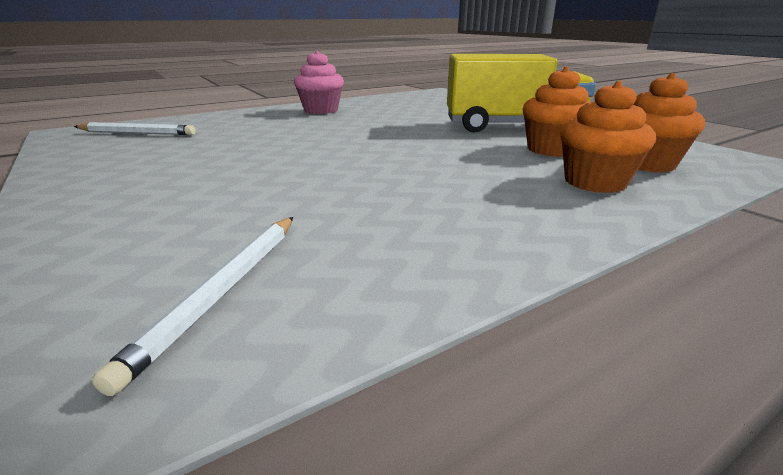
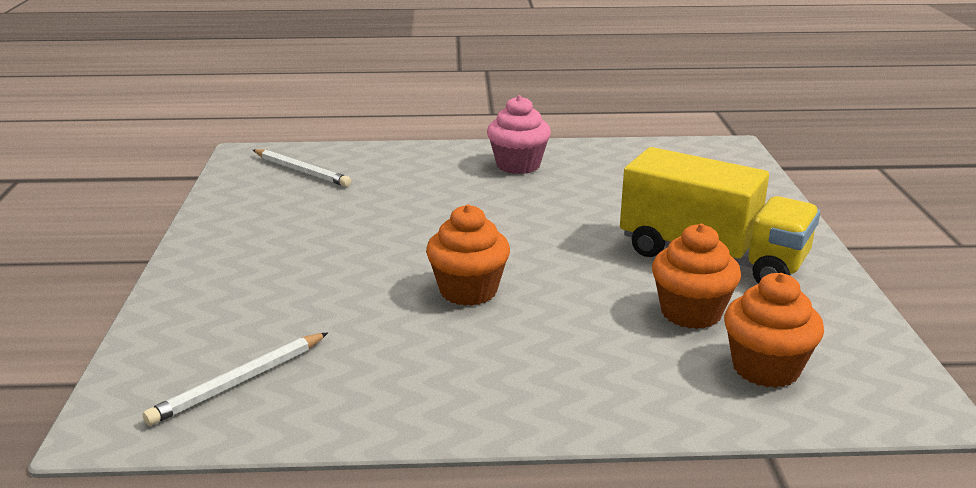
camera: 30 degrees right, 0 degrees up
(595, 182) = (653, 375): orange cupcake -> orange cupcake (468, 291)

